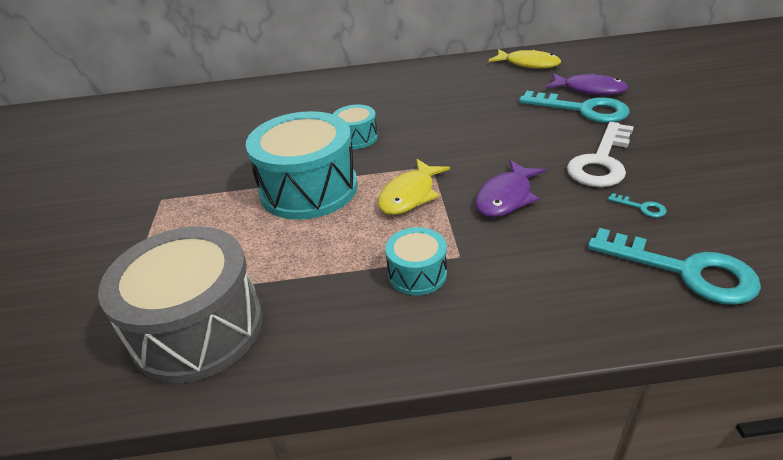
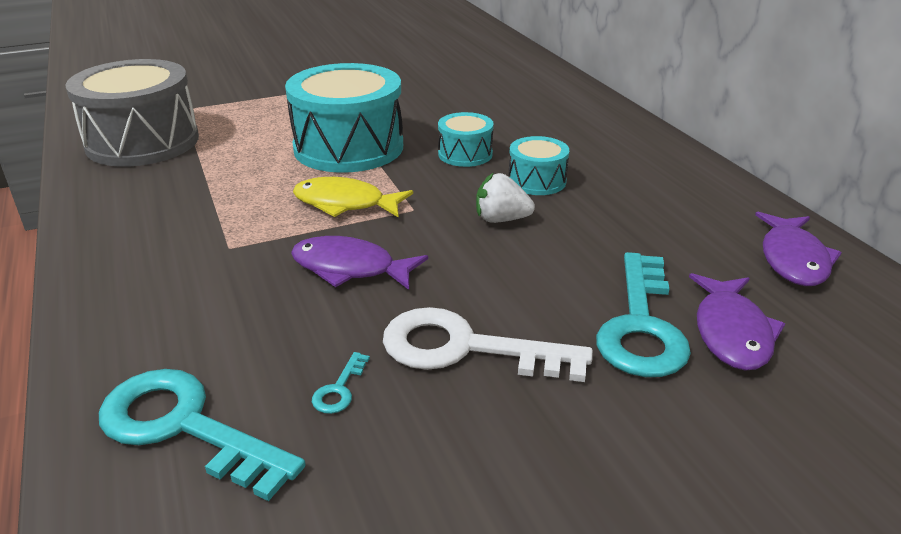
camera: 70 degrees right, 5 degrees down
(417, 274) = (200, 226): turquoise drum -> turquoise drum (537, 181)
(459, 135) = (501, 219): none -> white strawberry
(528, 64) = (793, 259): yellow fish -> purple fish
(685, 271) = (184, 427): turquoise key -> turquoise key turned 105 degrees clockwise

